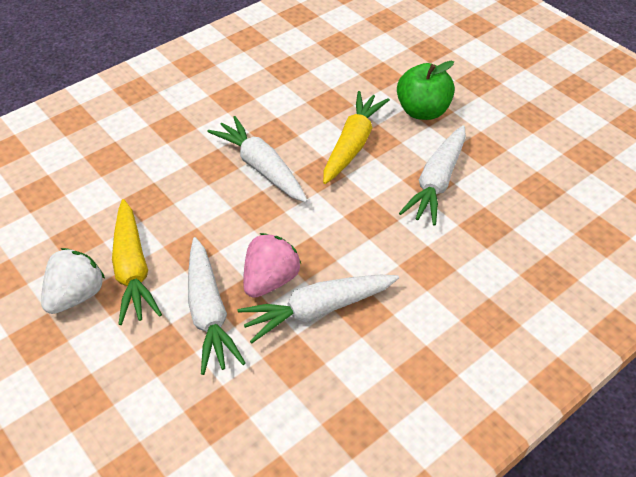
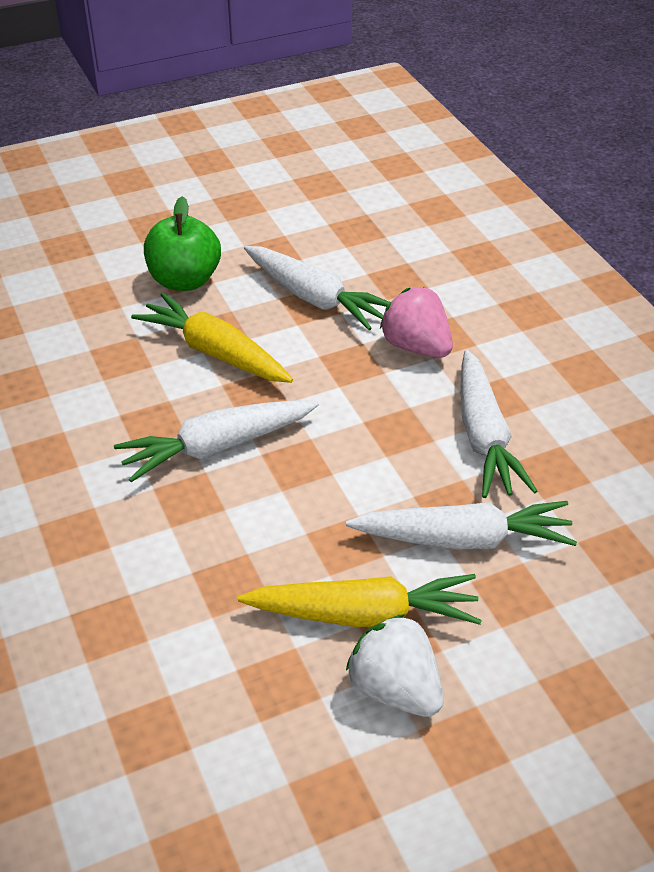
camera: 75 degrees left, 5 degrees down
(270, 280) = (426, 471): pink strawberry -> pink strawberry (416, 347)

